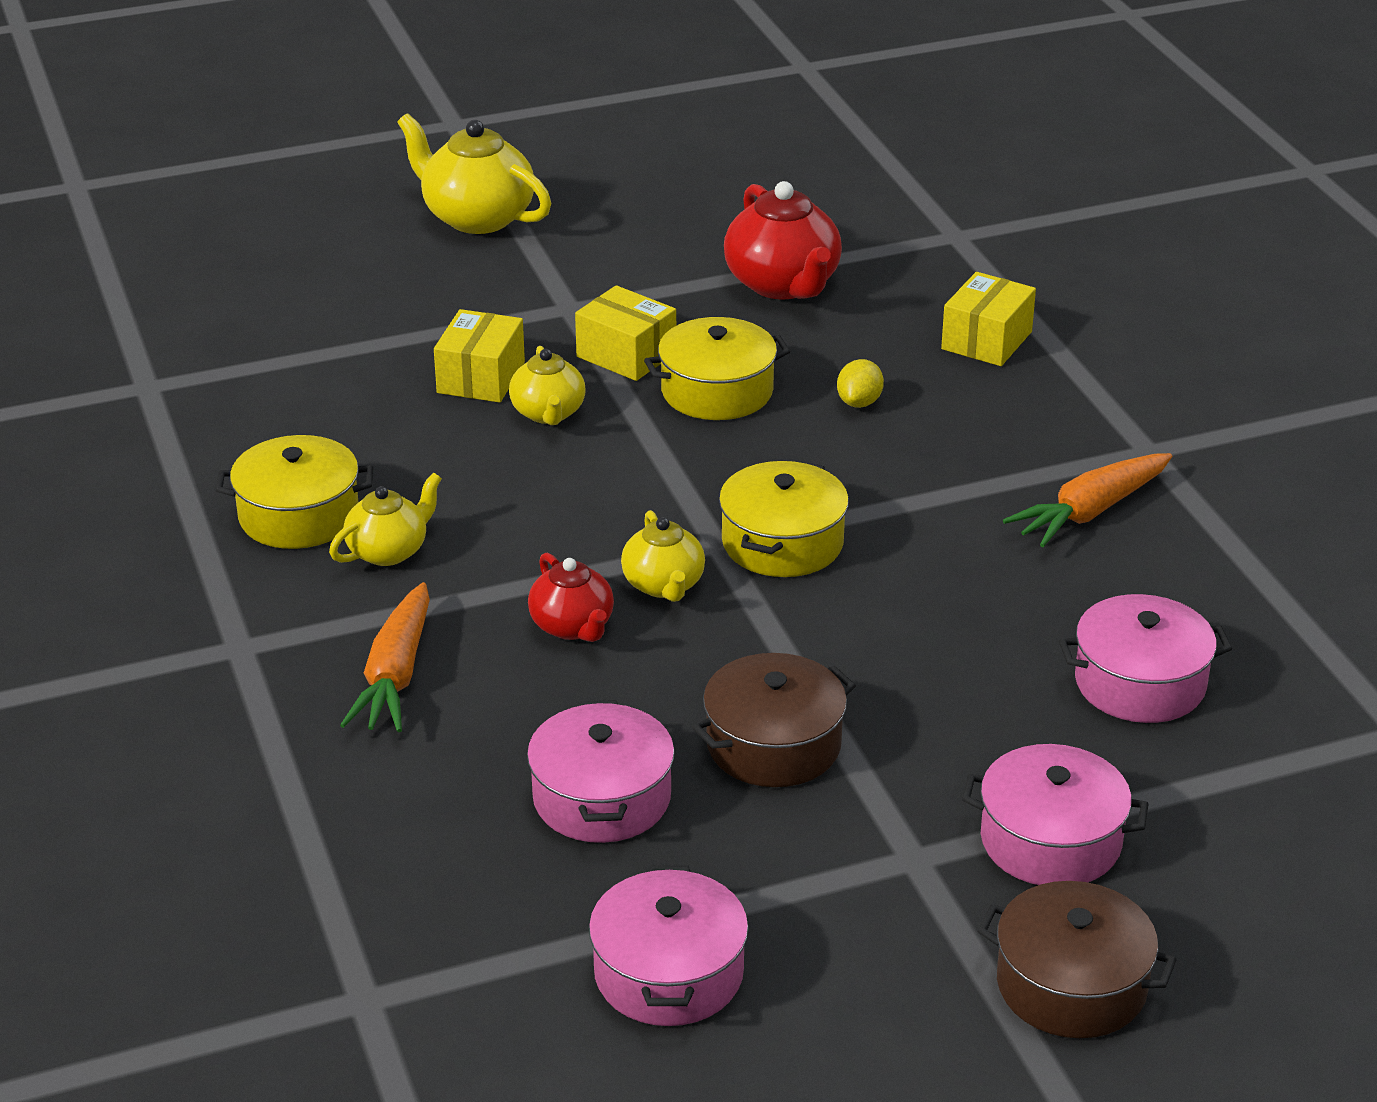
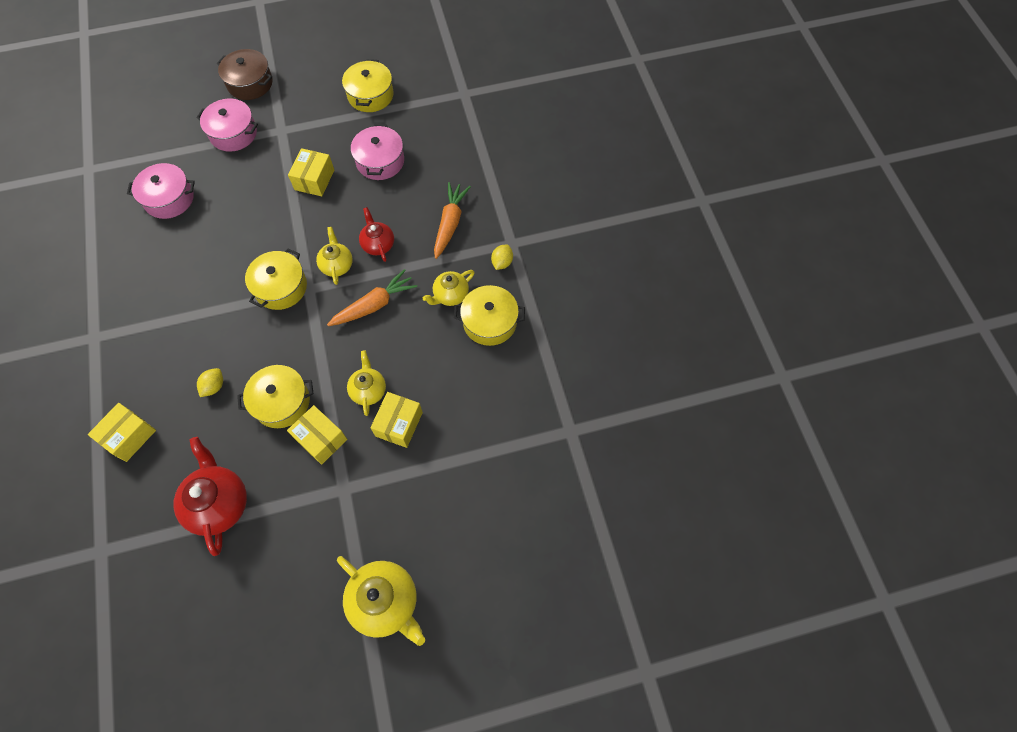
camera: 175 degrees left, 30 degrees up
(265, 611) = (502, 262): none -> yellow lemon
(668, 973) = (370, 95): pink pot -> yellow pot
(773, 745) = (314, 180): brown pot -> yellow box
(1090, 512) = (141, 297): orange carrot -> orange carrot (374, 305)

